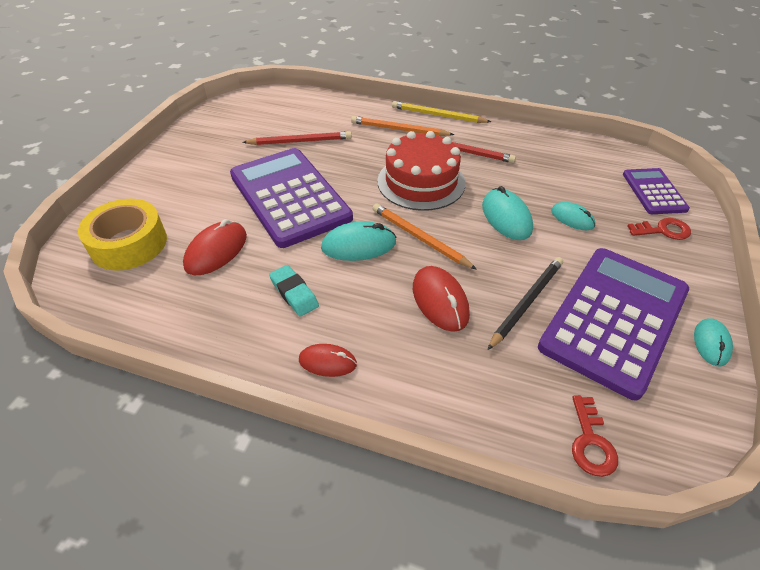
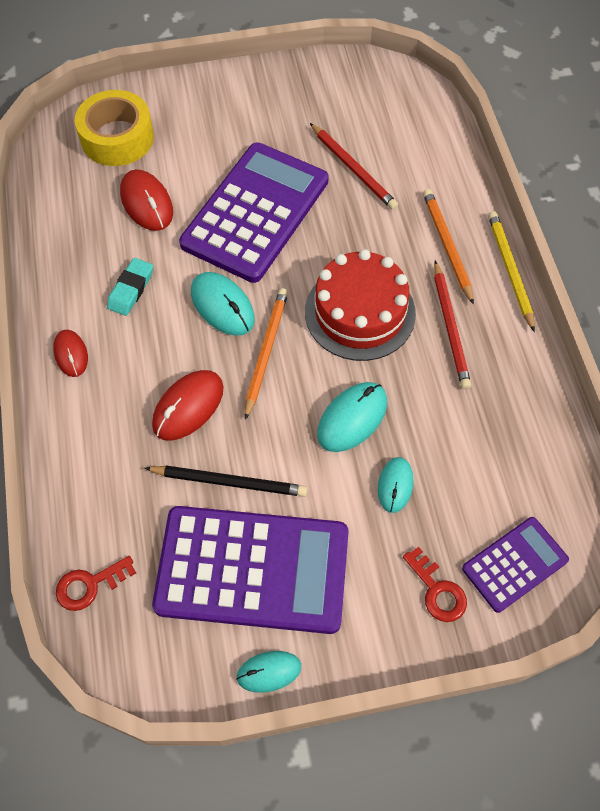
camera: 60 degrees right, 15 degrees up
(216, 251) = (146, 203): red mouse -> red mouse turned 60 degrees clockwise

